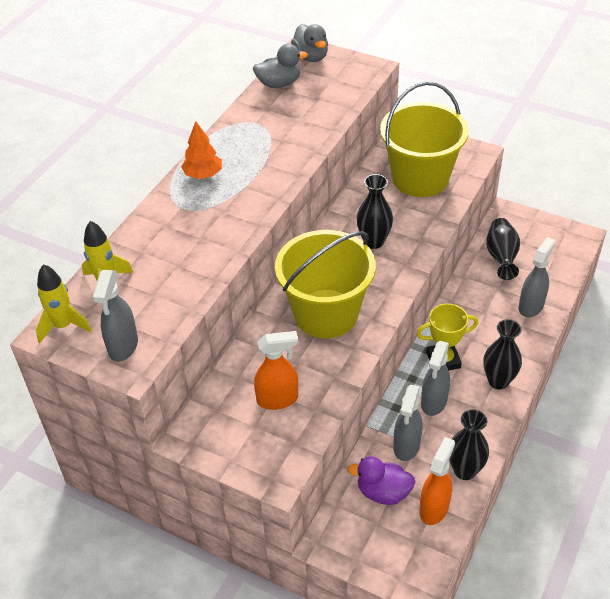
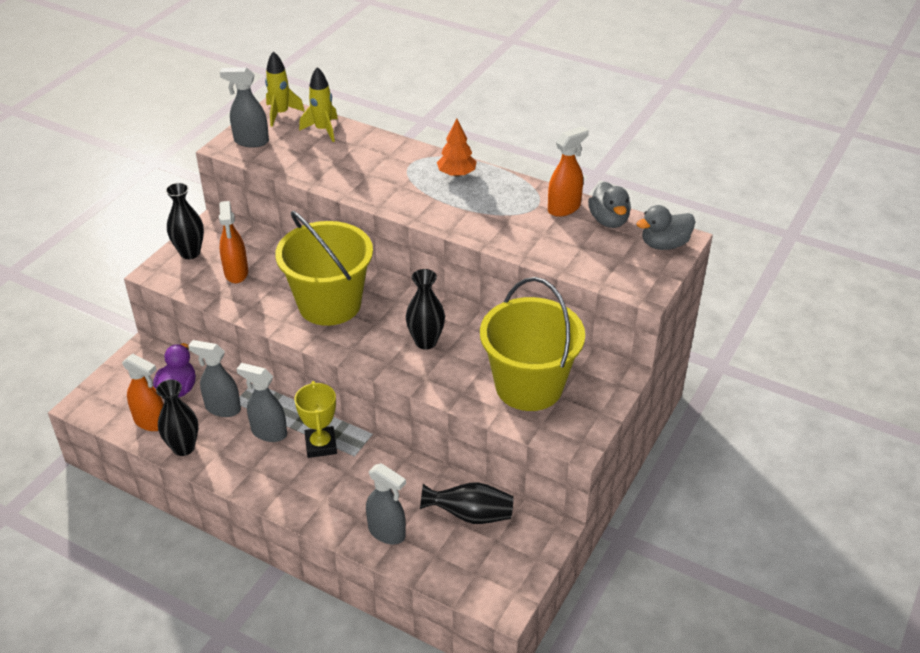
camera: 90 degrees right, 5 degrees down
(260, 108) = (564, 208): none -> orange spray bottle
(498, 381) = (284, 487): black vase -> black vase (190, 253)

